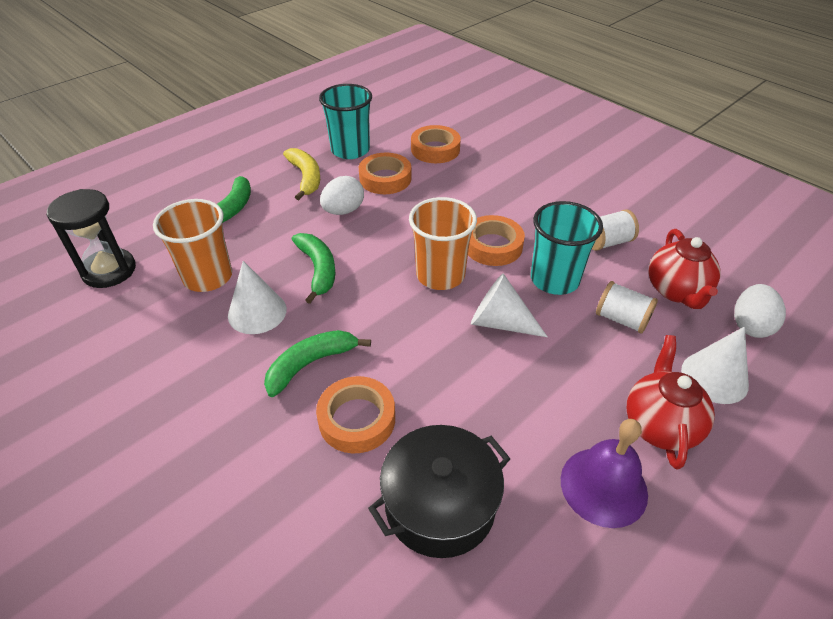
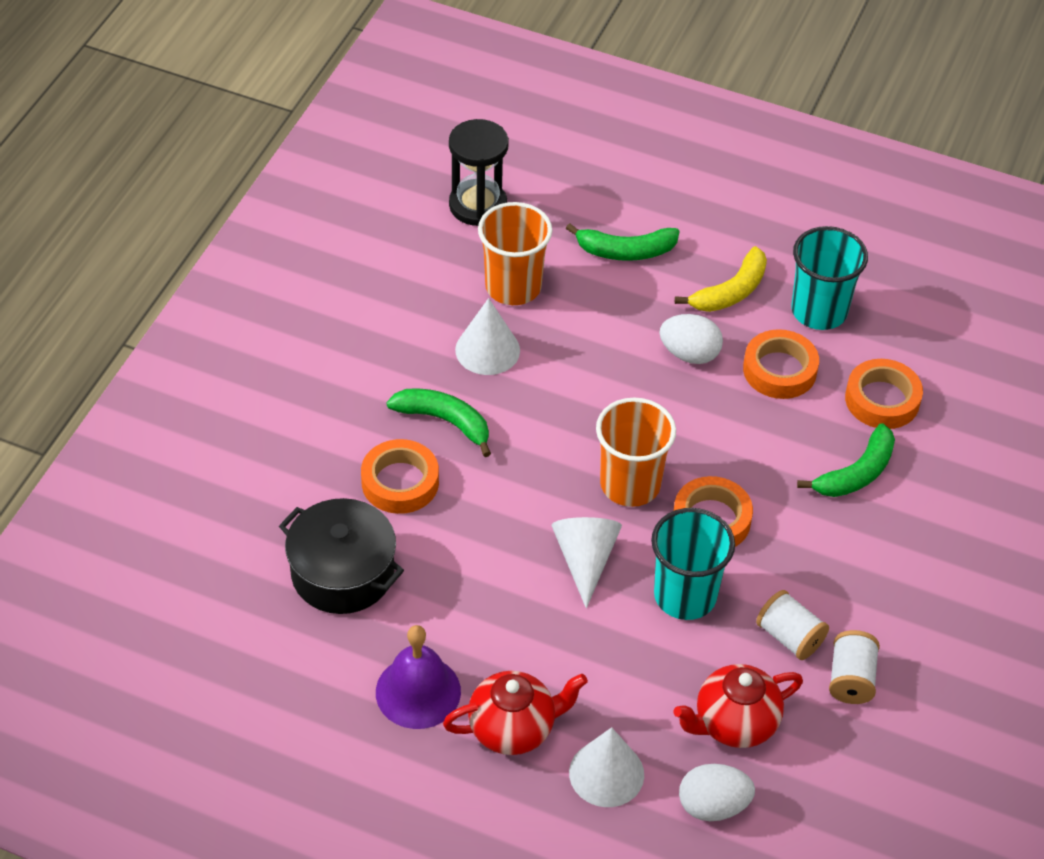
camera: 65 degrees right, 5 degrees up
(318, 269) = (576, 372): green banana -> green banana (856, 473)
(621, 319) = (652, 674): white spool -> white spool (851, 679)

